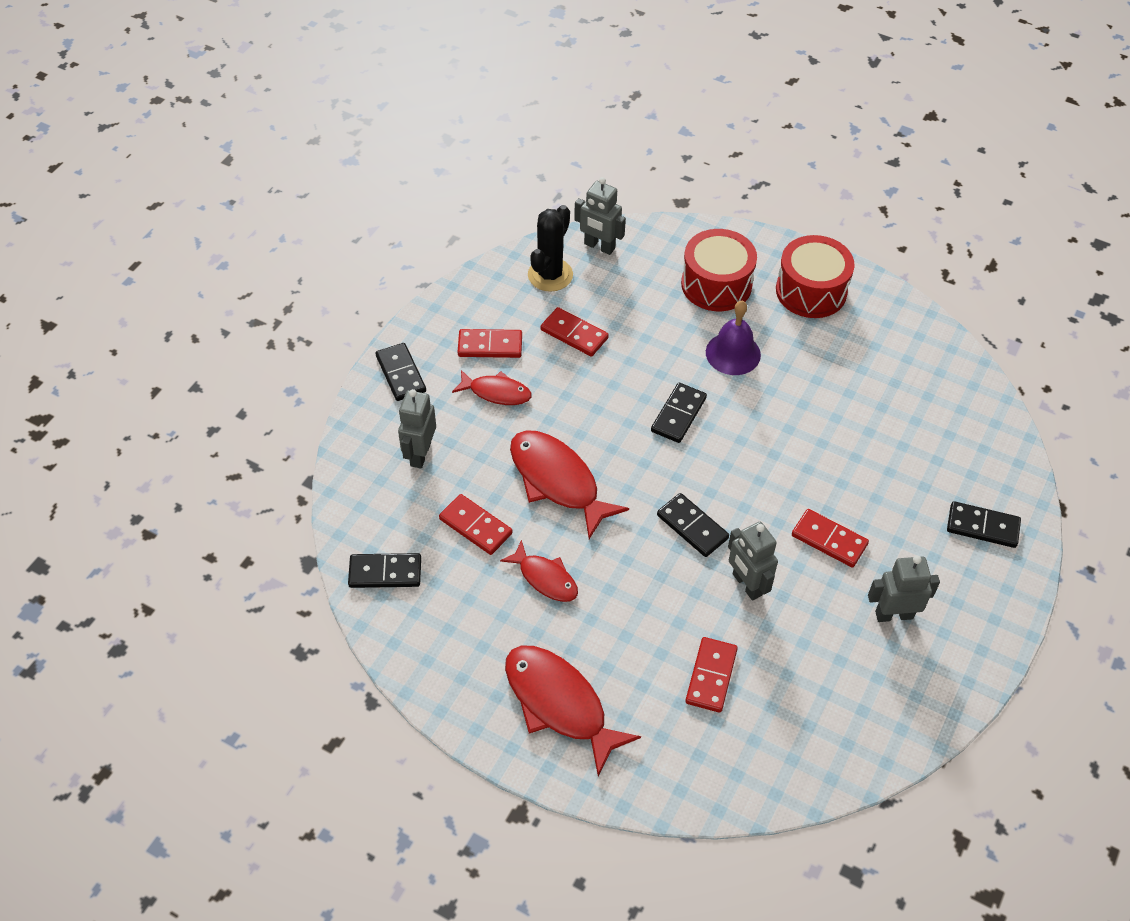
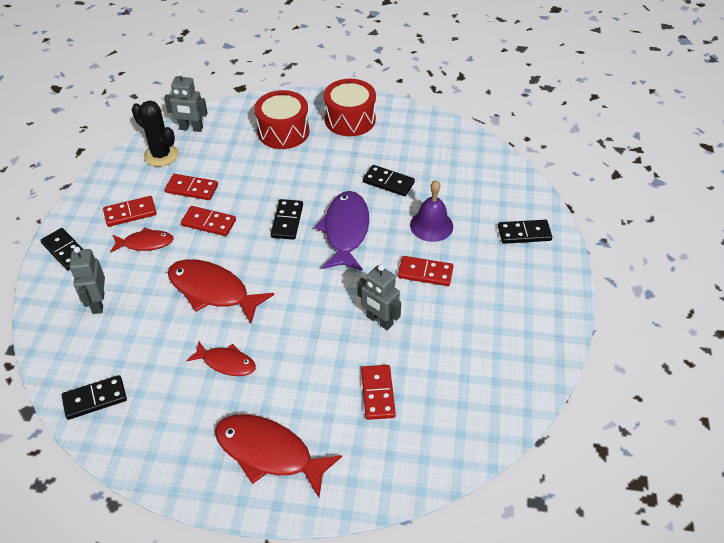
camera: 20 degrees left, 5 degrees down
(475, 526) = (159, 342): red domino -> red domino (209, 223)
(550, 275) = (161, 155): black cactus -> black cactus turned 60 degrees counterclockwise
(692, 527) = (324, 293): black domino -> black domino (388, 182)
(733, 353) = (311, 171): purple bell -> purple bell (431, 225)
(748, 451) = (346, 231): none -> purple fish
(894, 614) = (490, 308): grey robot -> none

